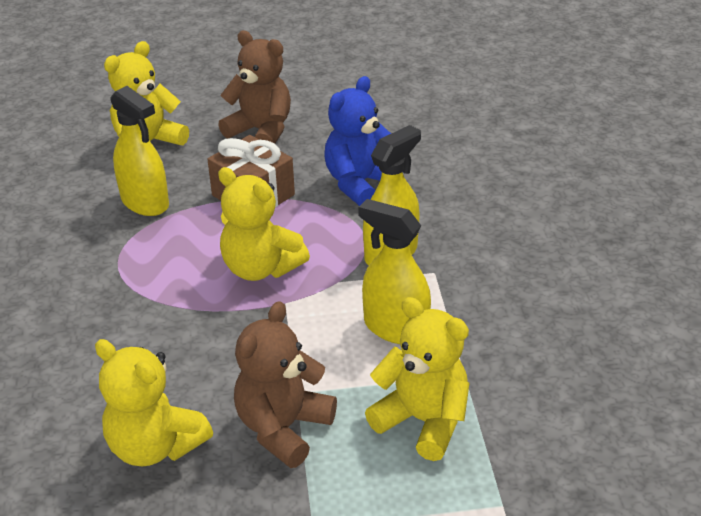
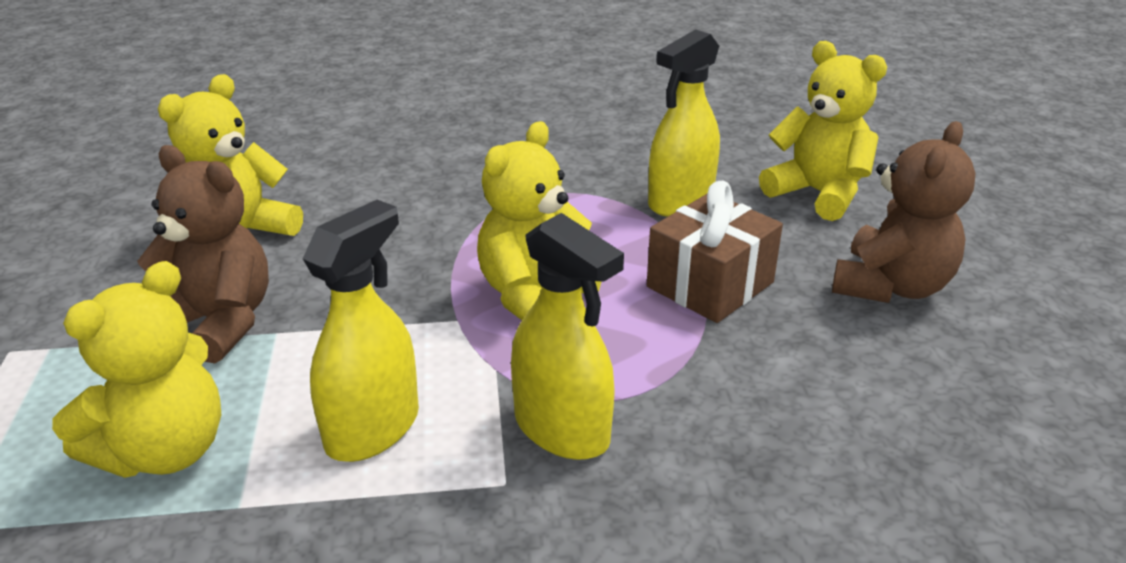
camera: 90 degrees right, 5 degrees down
(360, 183) = (762, 396): blue teddy bear -> none

